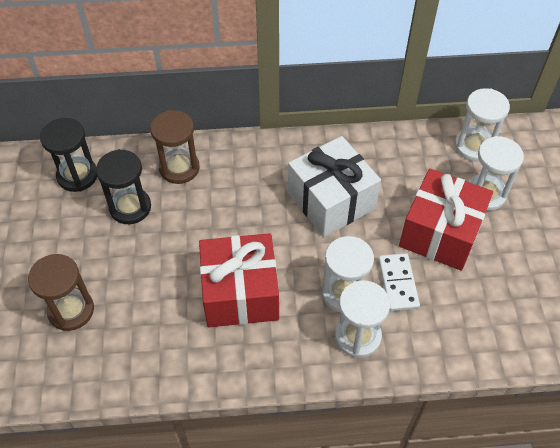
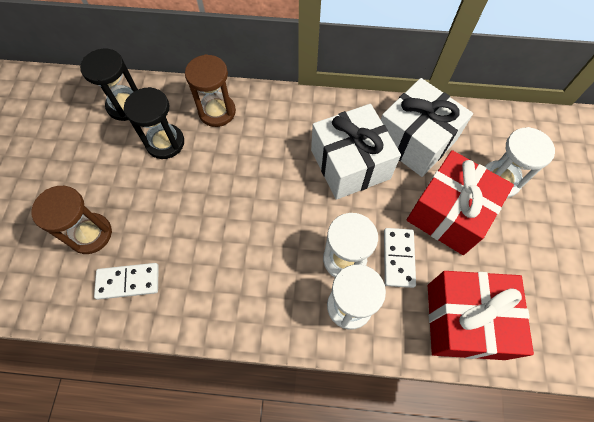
camera: 10 degrees right, 10 degrees up
(123, 350) = (128, 281): none -> white domino
(240, 293) = (247, 243): red gift -> red gift (465, 321)
(393, 168) = (415, 141): none -> white gift
(474, 146) = (497, 130): white hourglass -> none

